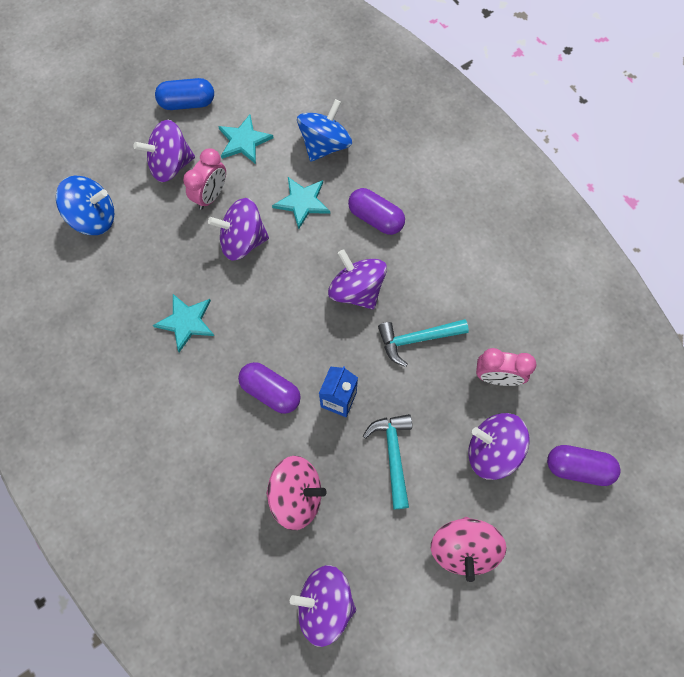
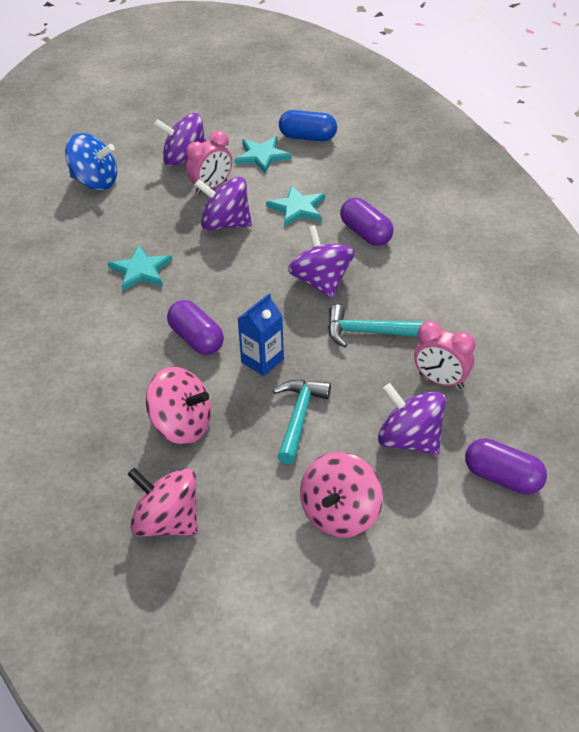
camera: 20 degrees right, 25 degrees down
(187, 103) = (222, 122): blue capsule -> blue capsule (308, 137)
(325, 145) = (339, 172): blue spinning top -> none
(325, 604) = (167, 522): purple spinning top -> pink spinning top

